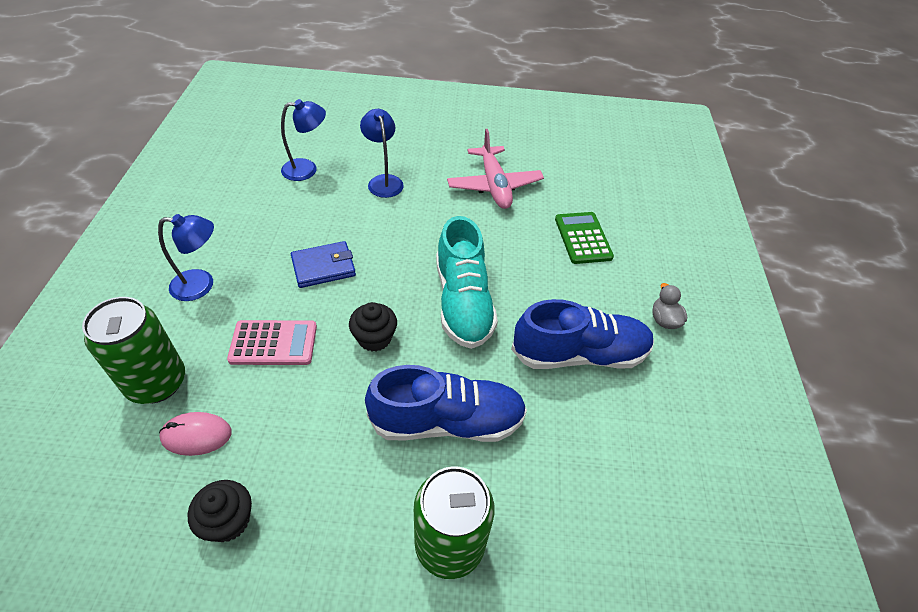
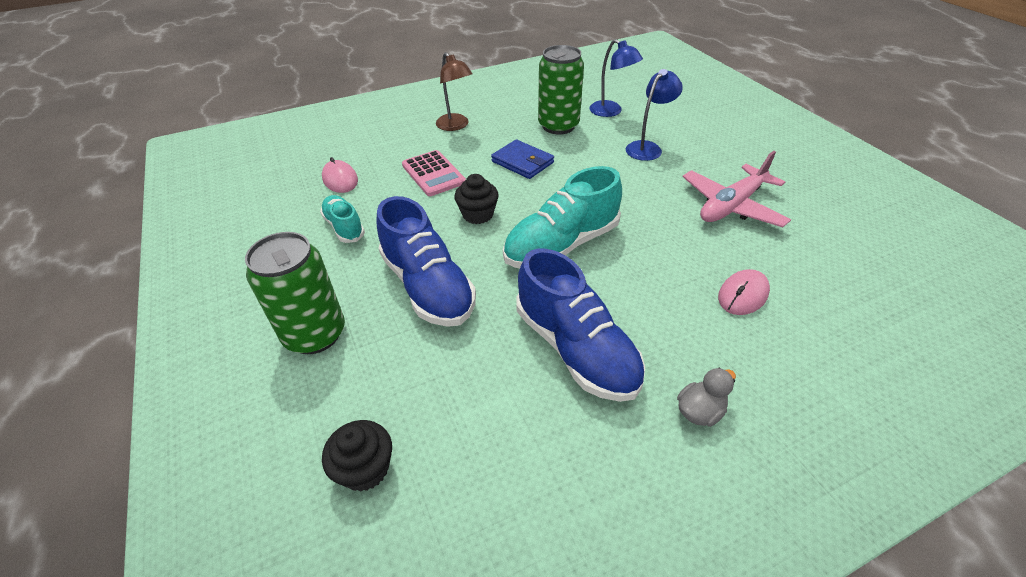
camera: 65 degrees right, 5 degrees down
(157, 383) = (368, 148): green can -> green can (558, 126)
(201, 285) = (456, 126): blue lamp -> brown lamp
(228, 521) = (286, 220): black cupcake -> black cupcake (365, 469)
(296, 462) = (344, 227): none -> turquoise shoe
(583, 238) = (743, 295): green calculator -> pink mouse

